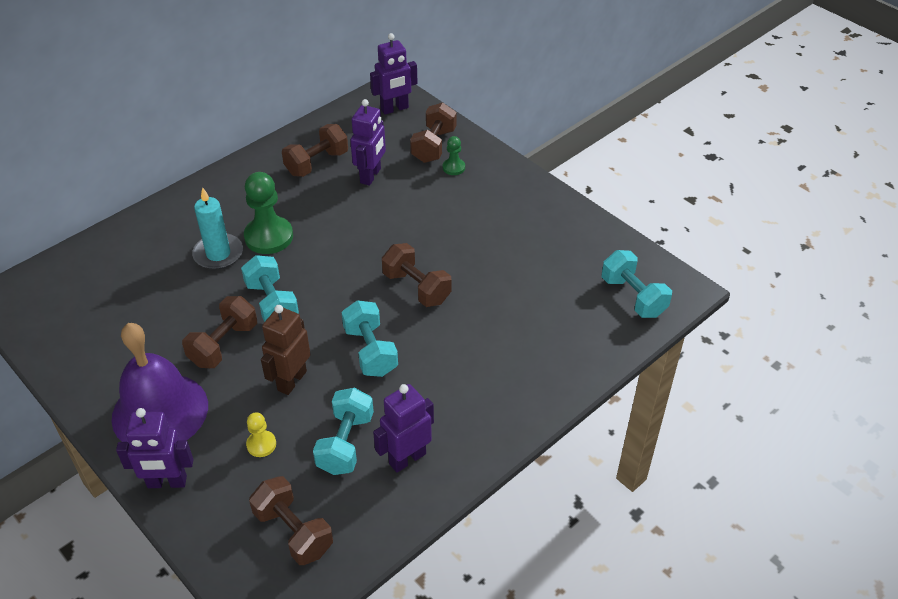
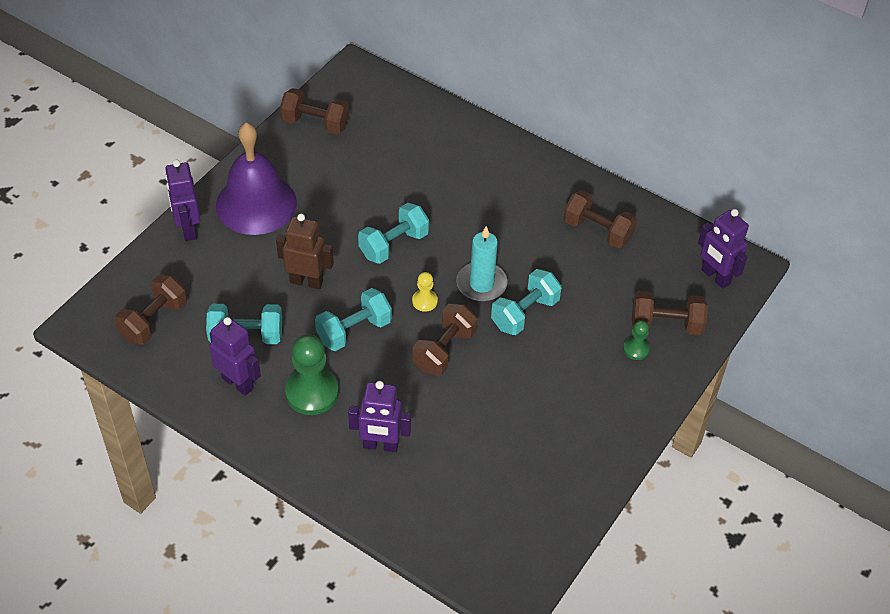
camera: 75 degrees right, 5 degrees up
(218, 254) = (444, 190): turquoise candle -> turquoise candle (481, 284)
(224, 344) = (336, 224): brown dumbbell -> brown dumbbell (315, 123)
(261, 444) = (235, 278): yellow pawn -> yellow pawn (424, 301)
(269, 237) = (478, 220): green pawn -> green pawn (312, 392)
(371, 176) = (595, 279): purple robot -> purple robot (380, 445)
(633, 297) = (485, 546): turquoise dumbbell -> turquoise dumbbell (525, 313)

